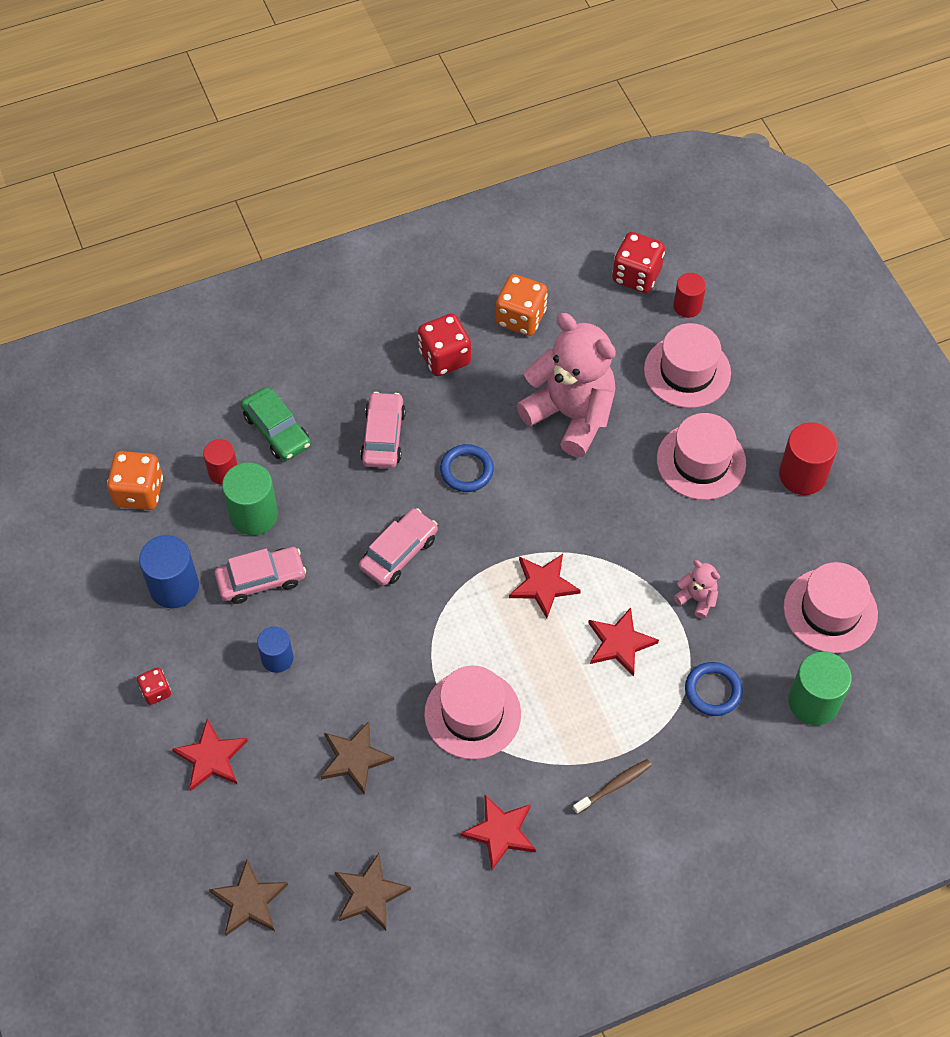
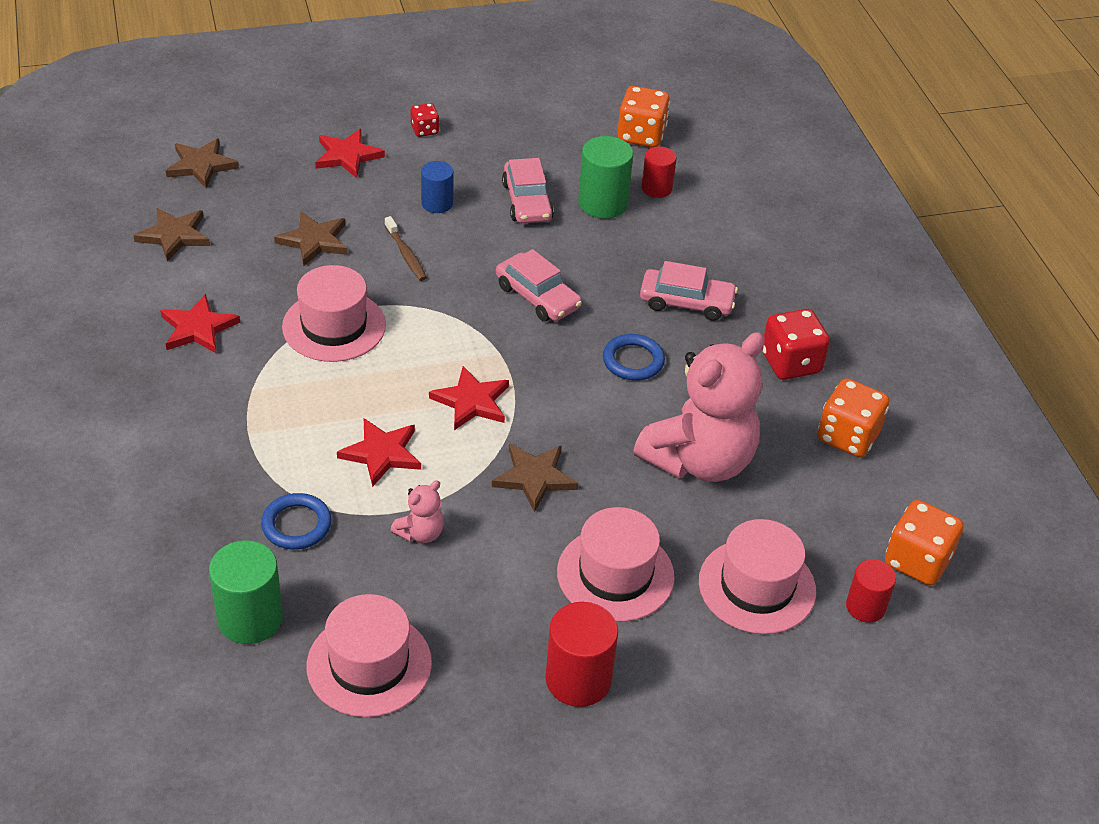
camera: 95 degrees right, 15 degrees down
(174, 587) = (531, 148): blue cylinder -> none
(276, 430) = (703, 227): green car -> none
(614, 786) = (213, 420): brown toothbrush -> brown toothbrush (406, 254)
(618, 527) = (534, 478): none -> brown star
(636, 275) = (917, 561): red dice -> orange dice

